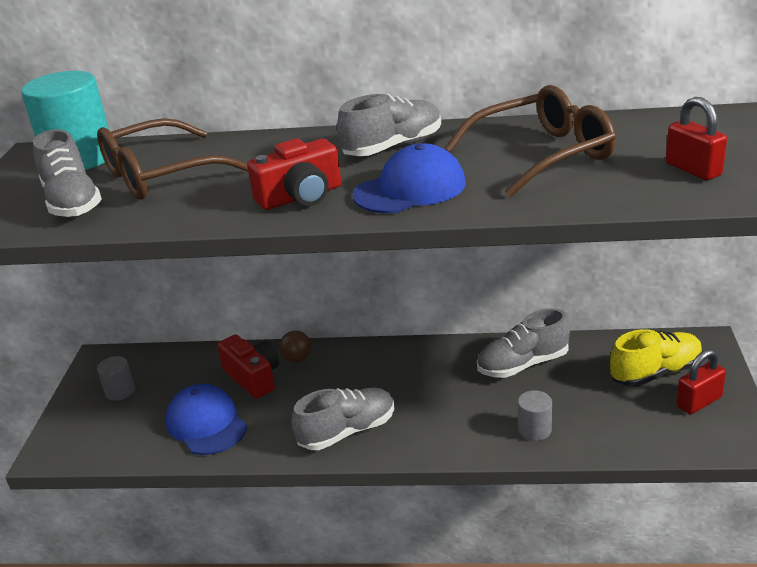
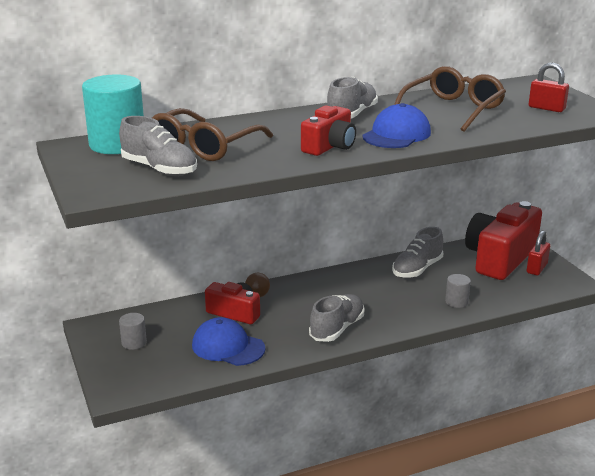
camera: 30 degrees left, 5 degrees down
(655, 373) = (500, 258): yellow shoe -> red camera

